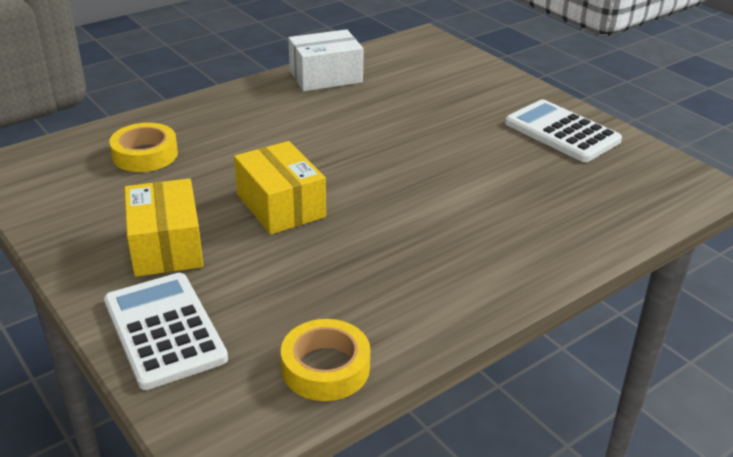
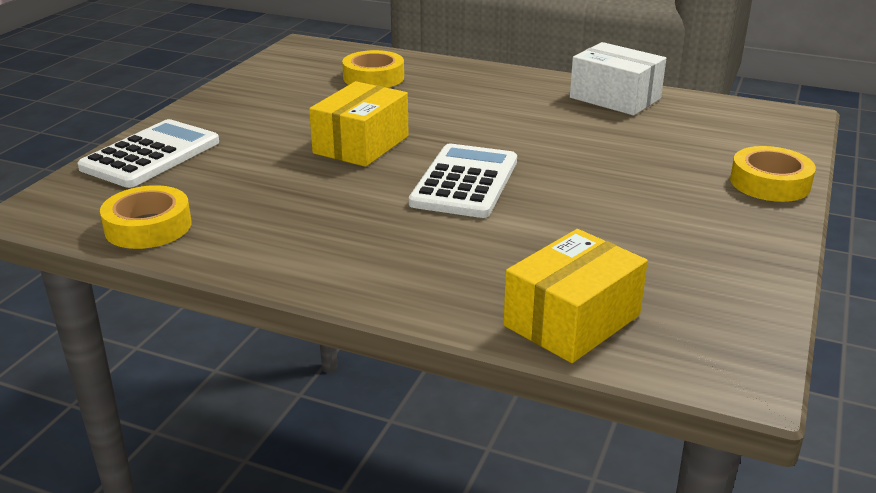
camera: 60 degrees right, 5 degrees down
(166, 246) = (256, 123): yellow box -> yellow box (572, 320)
(504, 83) = (770, 183): none -> yellow tape
(562, 132) = (711, 243): white calculator -> white calculator (465, 182)

